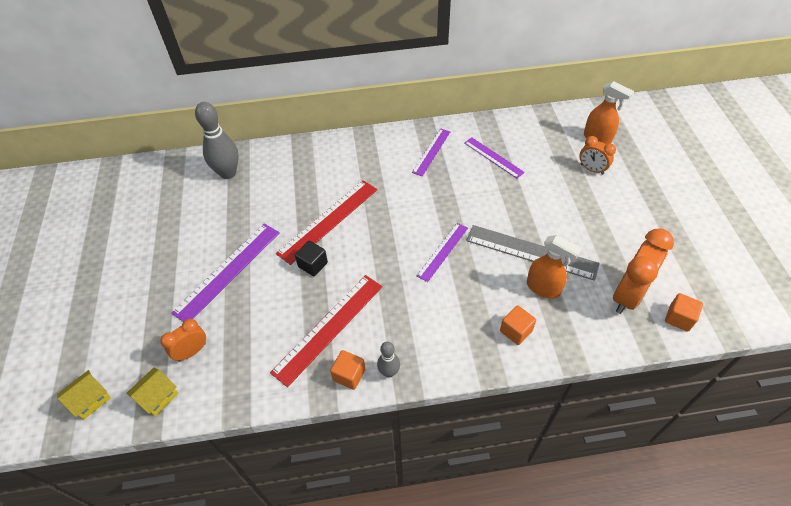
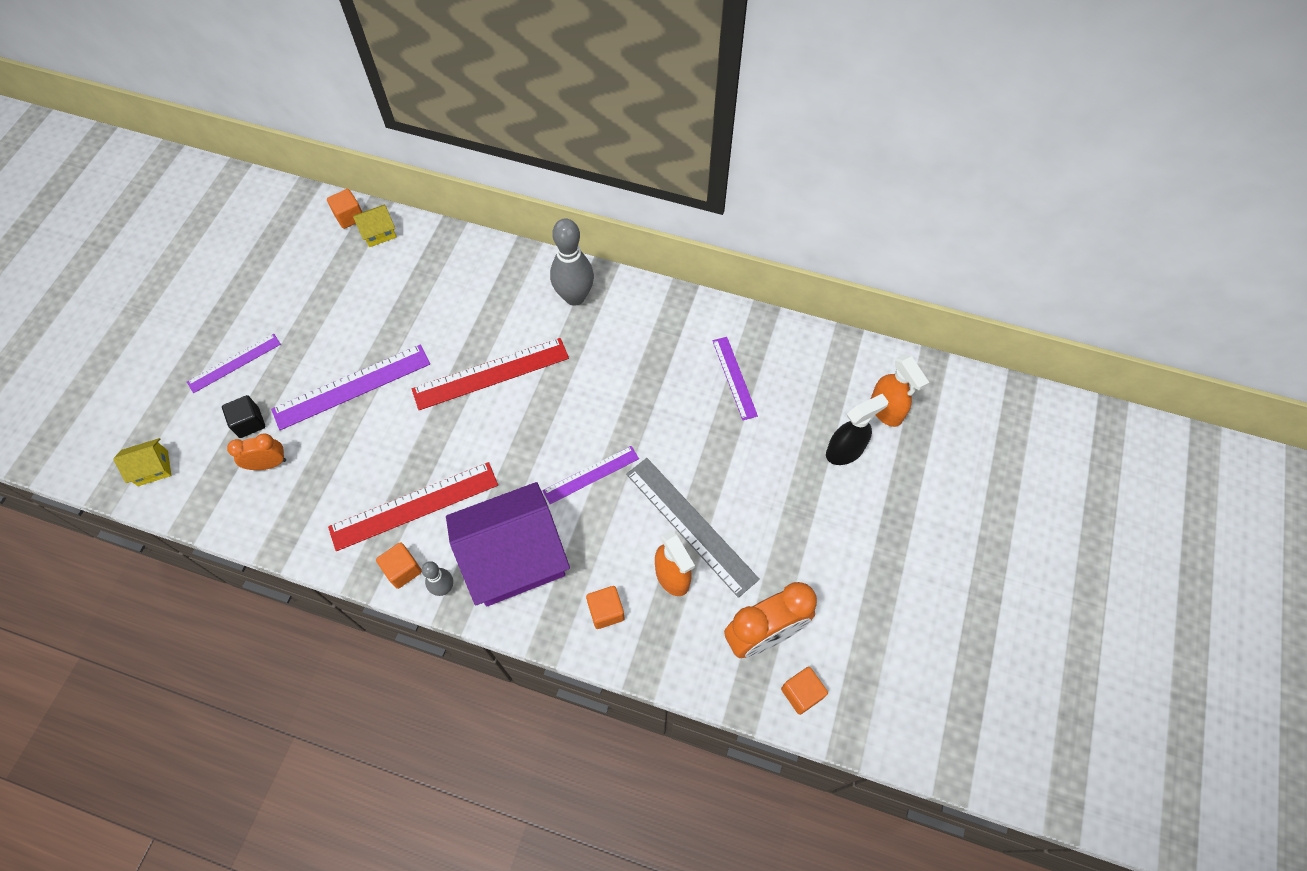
camera: 25 degrees right, 10 degrees up
(157, 167) = (349, 217): none -> orange cube
(158, 396) = (213, 497): yellow house -> yellow house (379, 233)
(228, 173) = (419, 259): grey bowling pin -> grey bowling pin (574, 297)
(313, 265) = (442, 421): black cube -> black cube (249, 423)
(426, 327) = (514, 557): none -> purple house
(431, 152) = (665, 335): purple ruler -> purple ruler (234, 363)
(591, 169) = (845, 451): orange clock -> black spray bottle

